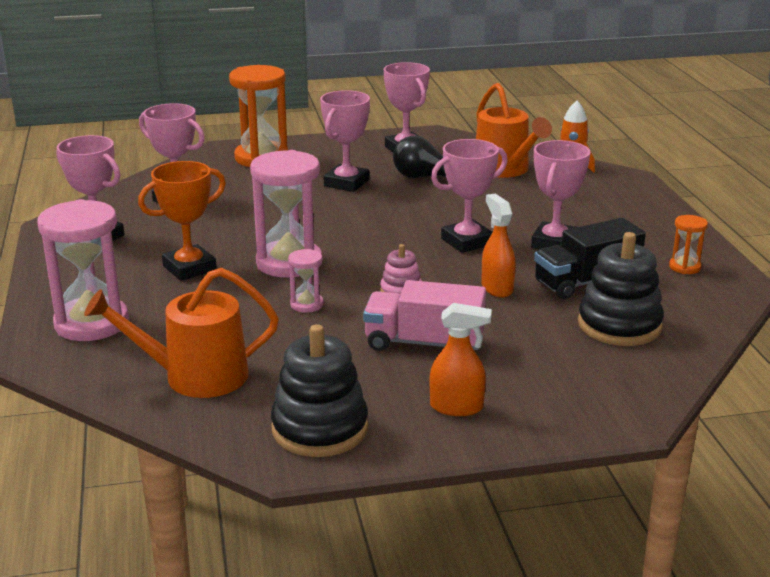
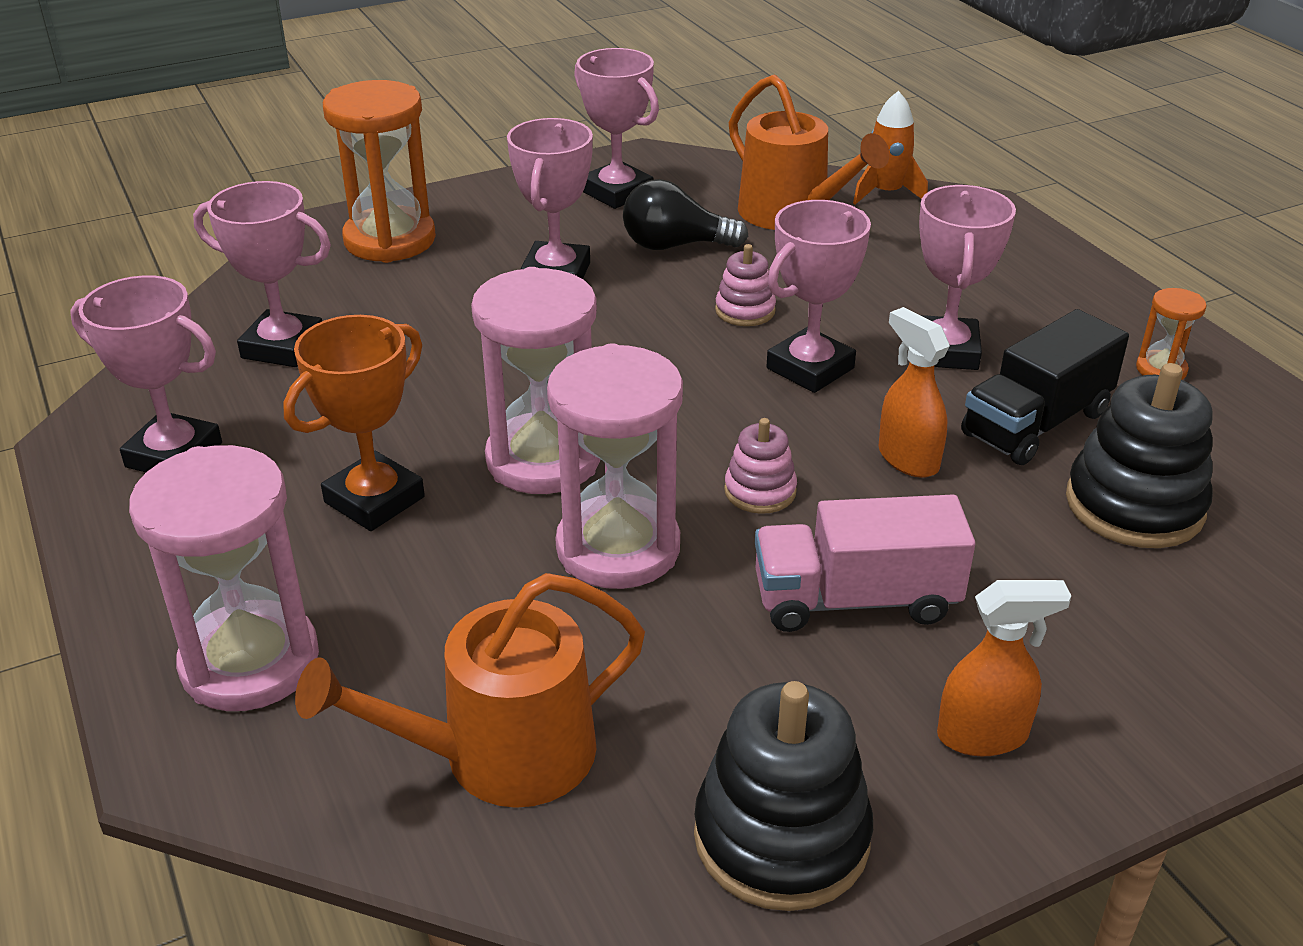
camera: 15 degrees left, 10 degrees up
(307, 304) = (618, 548): pink hourglass -> pink hourglass, size x2.13
(446, 211) = (745, 311): none -> pink stacking toy

